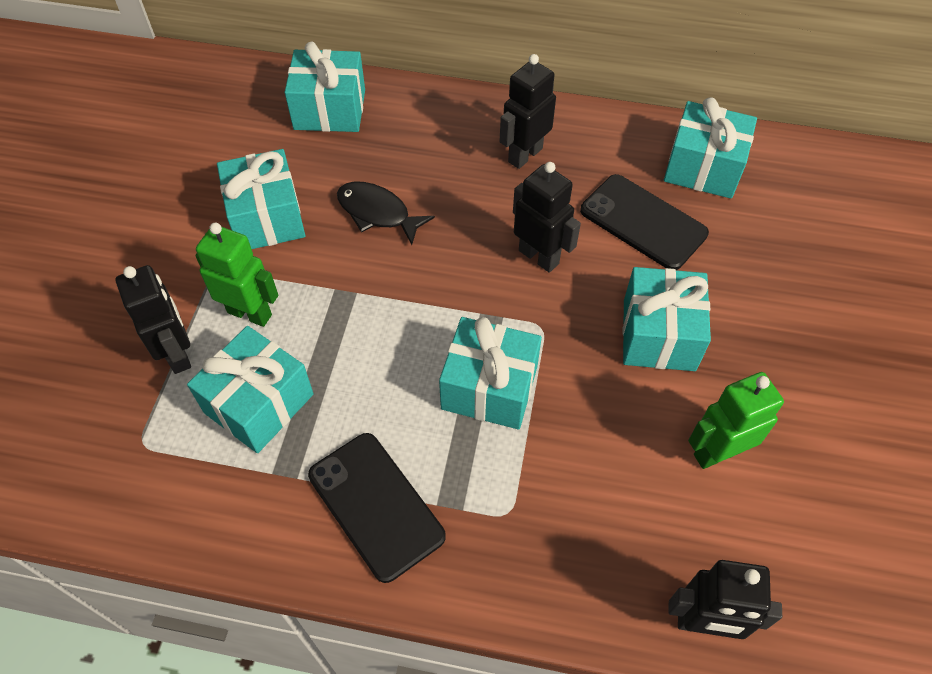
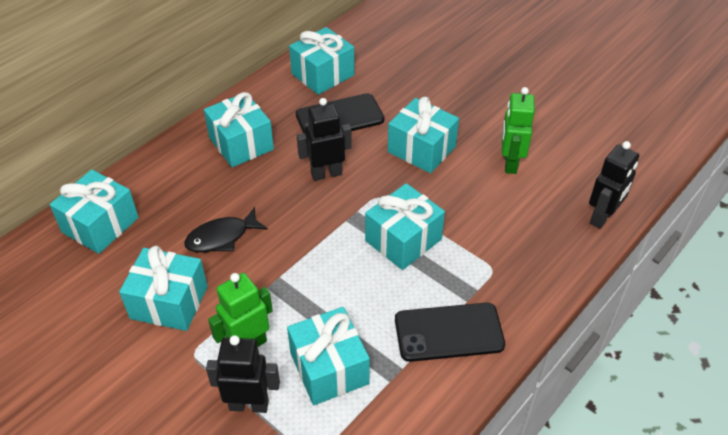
camera: 60 degrees left, 10 degrees down
(524, 155) = (241, 143): black robot -> turquoise gift

